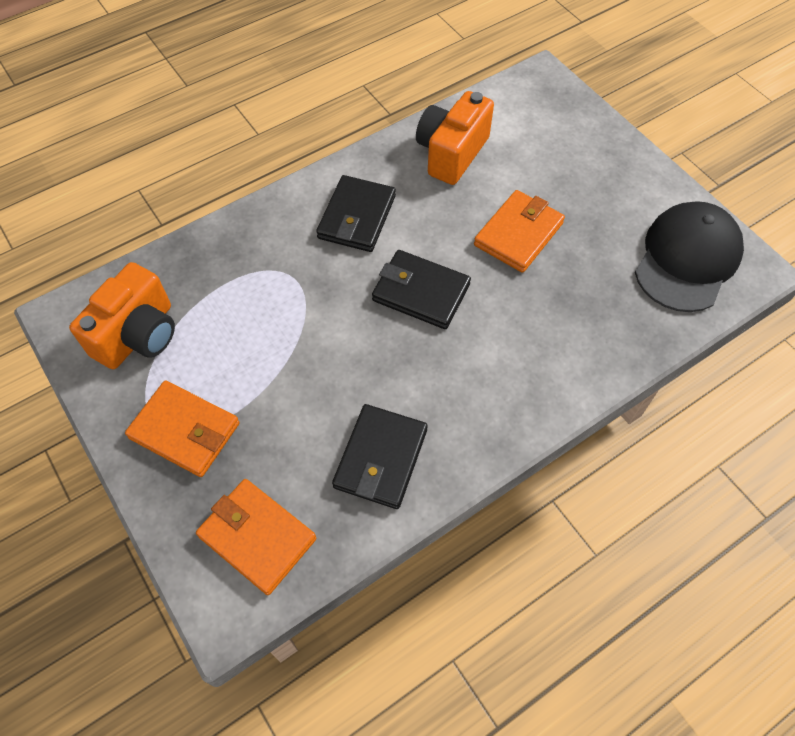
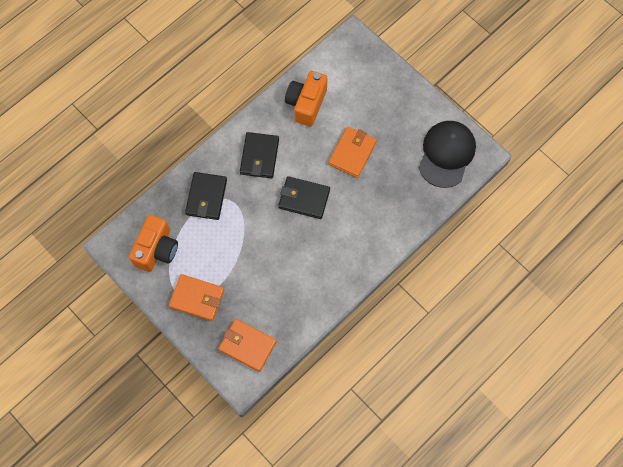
camera: 10 degrees left, 10 degrees up
(381, 458) = (300, 296): black wallet -> black wallet (206, 197)

